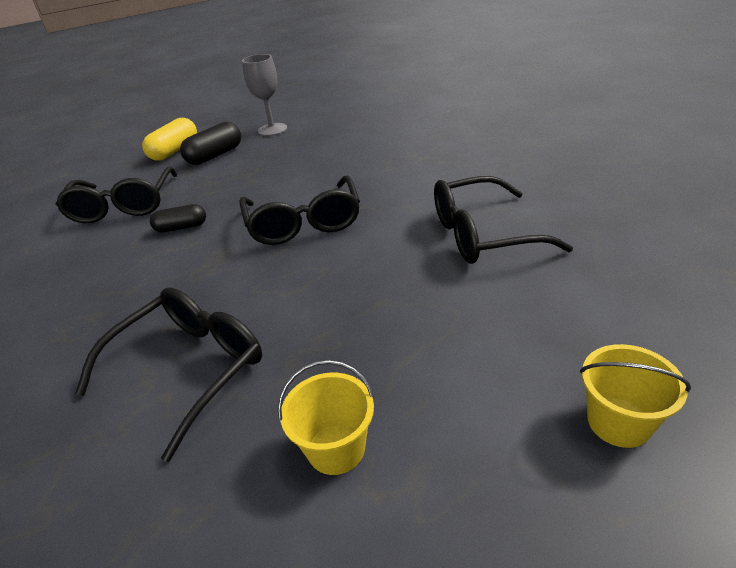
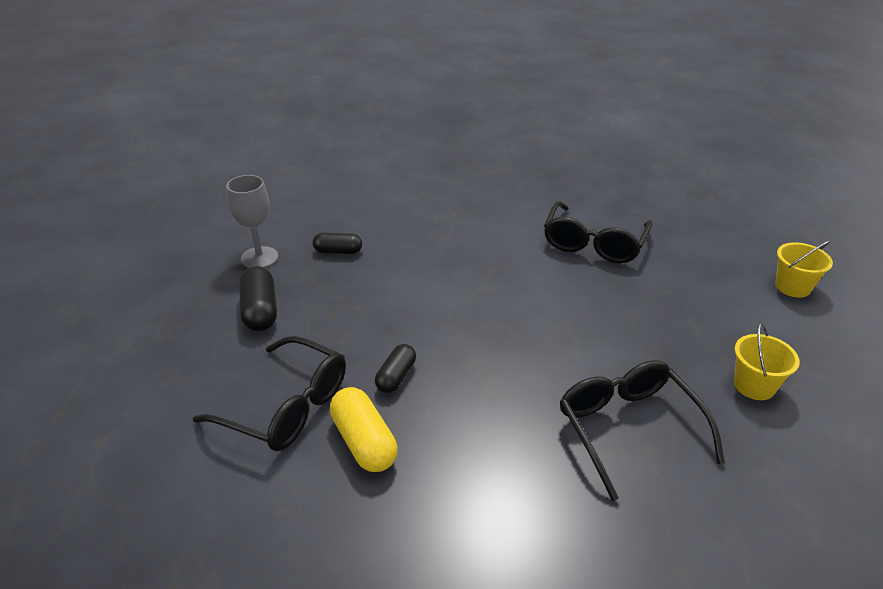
camera: 60 degrees left, 0 degrees up
(174, 151) = (194, 334): yellow capsule -> yellow capsule (364, 442)
(304, 223) = (482, 307): black glasses -> none
(311, 145) = (338, 251): none -> black capsule

